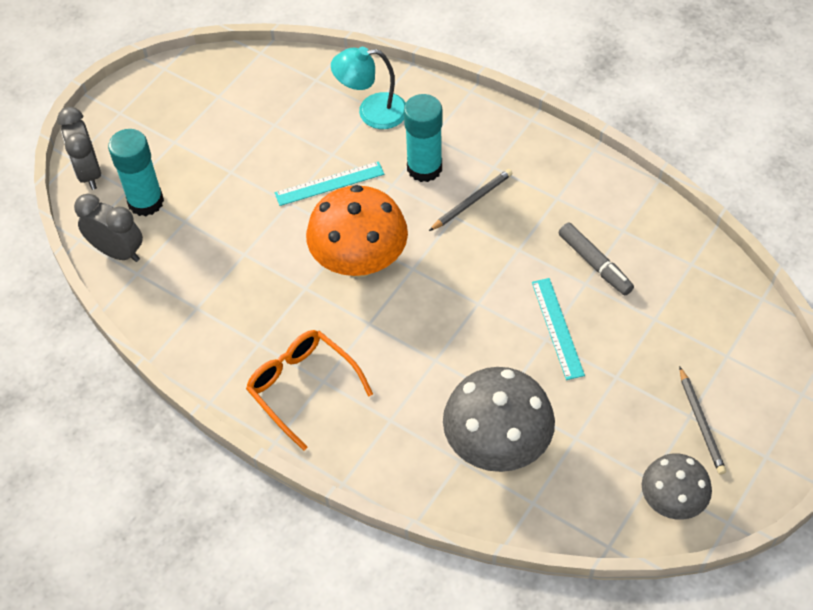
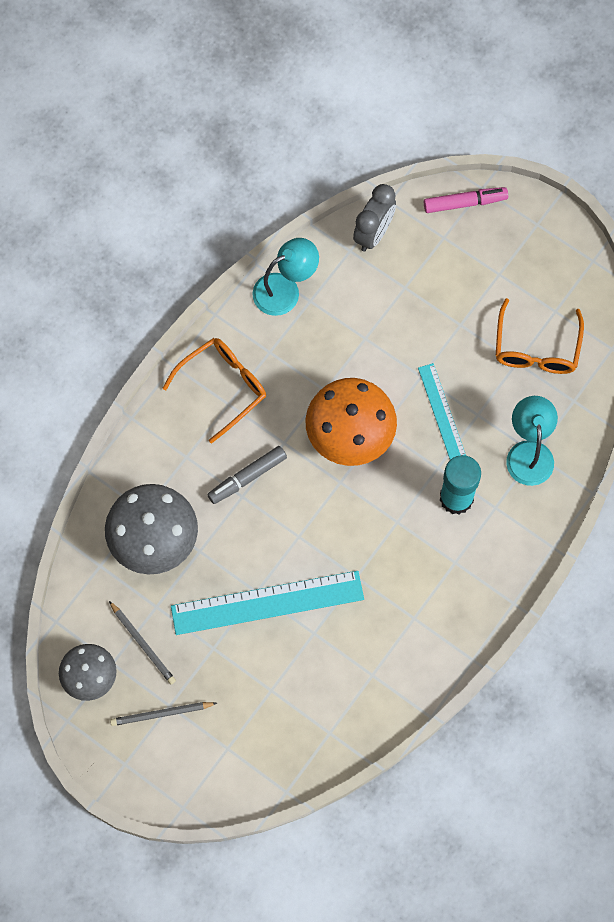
camera: 90 degrees right, 15 degrees up
(89, 172) = (465, 203): grey clock -> pink marker
(146, 202) = (428, 253): turquoise glue stick -> none
(181, 332) = (285, 290): none -> turquoise lamp
(259, 109) = (536, 348): none -> orange glasses
(472, 201) = (414, 539): grey pencil -> grey pencil (143, 644)
(557, 328) = (267, 603): turquoise ruler -> turquoise ruler, size x1.79
(595, 264) = (335, 644): grey marker -> grey marker (247, 477)

